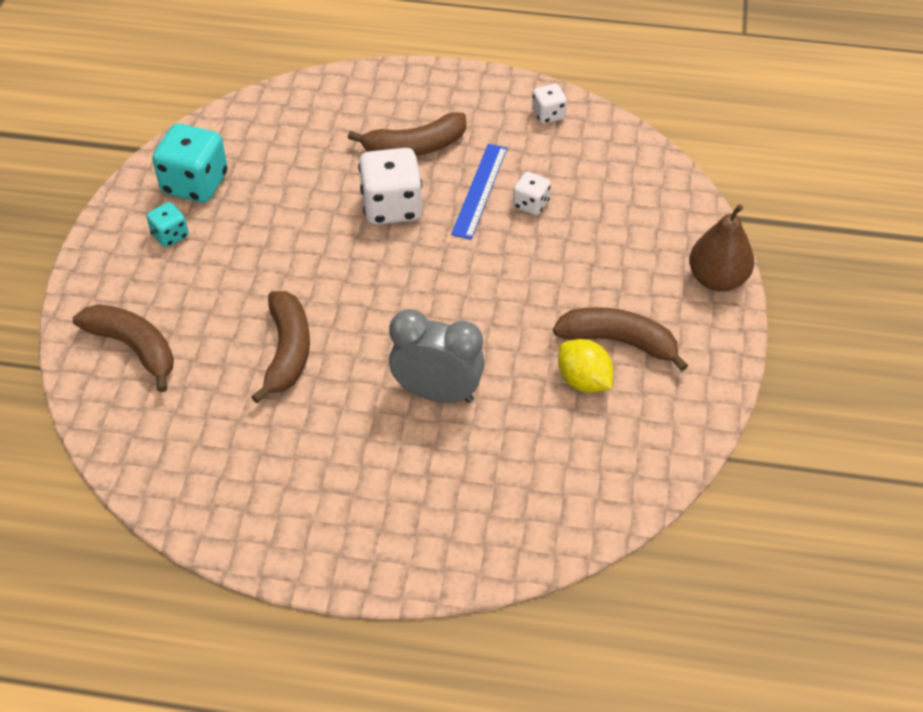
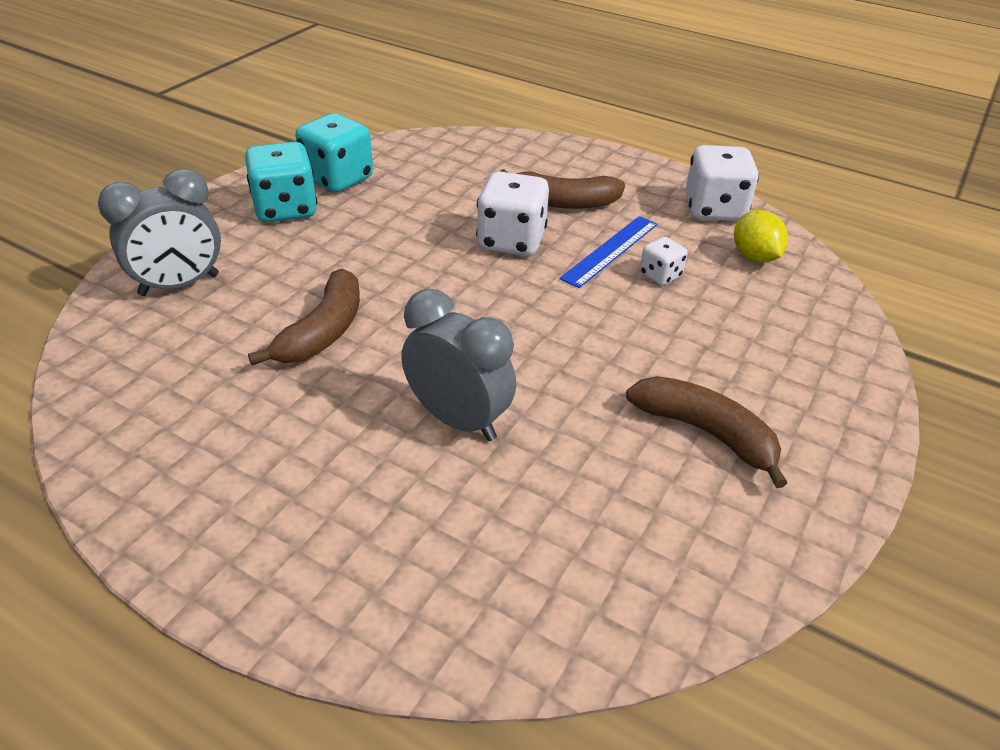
camera: 20 degrees right, 10 degrees down
(134, 348) = (179, 285): brown banana -> grey clock
(170, 235) = (285, 209): turquoise dice -> turquoise dice, size x1.88
(548, 115) = (714, 209): white dice -> white dice, size x1.88
(583, 380) = (642, 461): yellow lemon -> yellow lemon (754, 257)
(717, 279) = (859, 403): brown pear -> none

